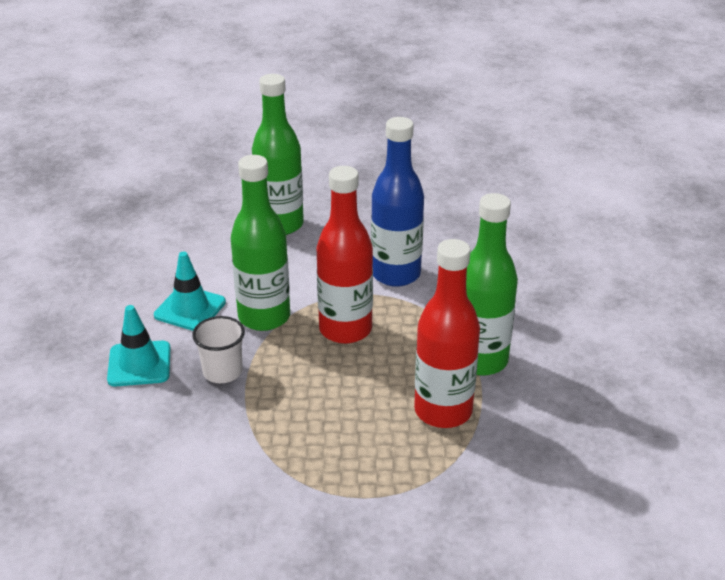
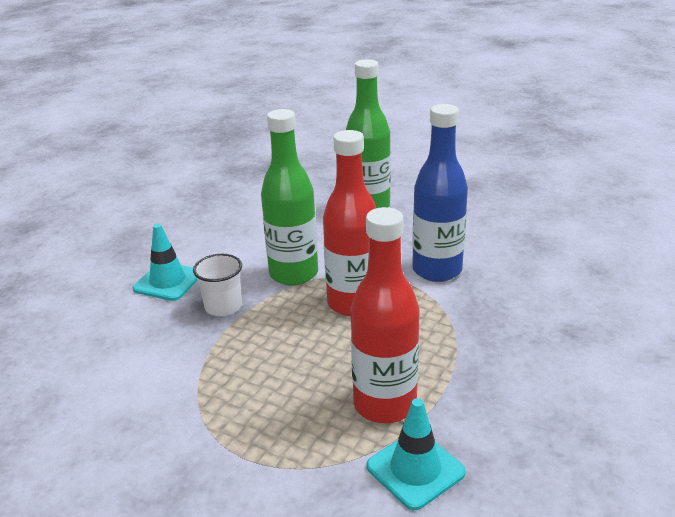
camera: 30 degrees right, 5 degrees down
(190, 309) = (242, 251): turquoise traffic cone -> turquoise traffic cone (415, 469)
(480, 360) = (459, 369): green bottle -> none

